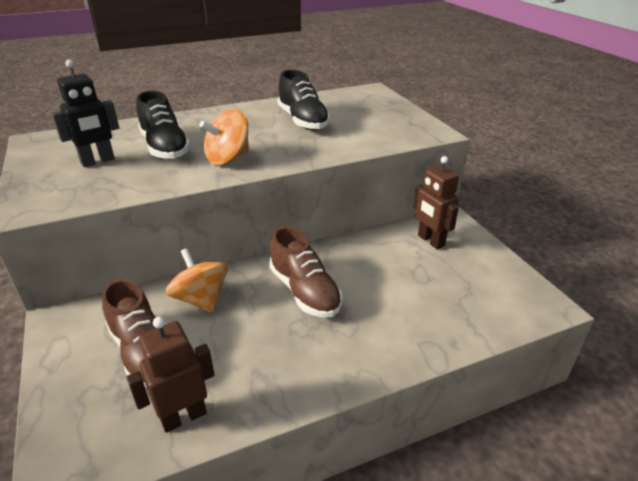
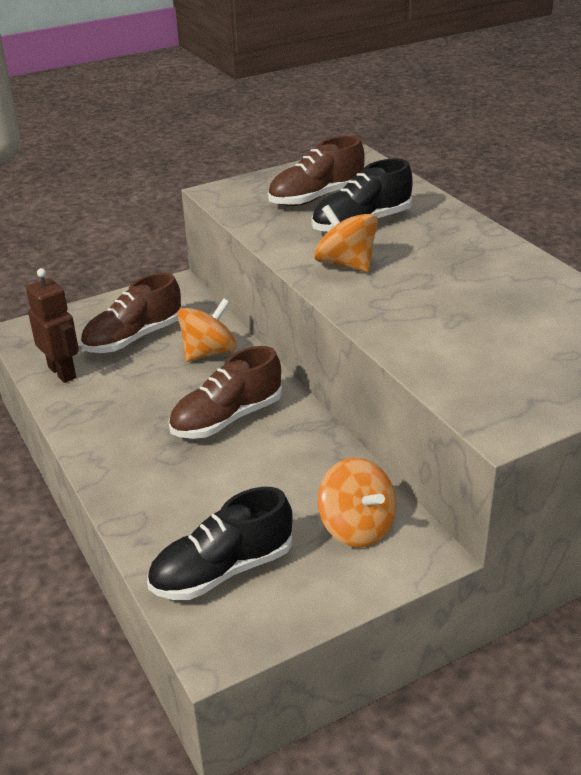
camera: 85 degrees right, 0 degrees up
(98, 161) = (316, 197): black robot -> brown shoe
(303, 121) = (488, 301): black shoe -> black shoe (222, 570)
(430, 241) = (356, 527): brown robot -> orange spinning top

